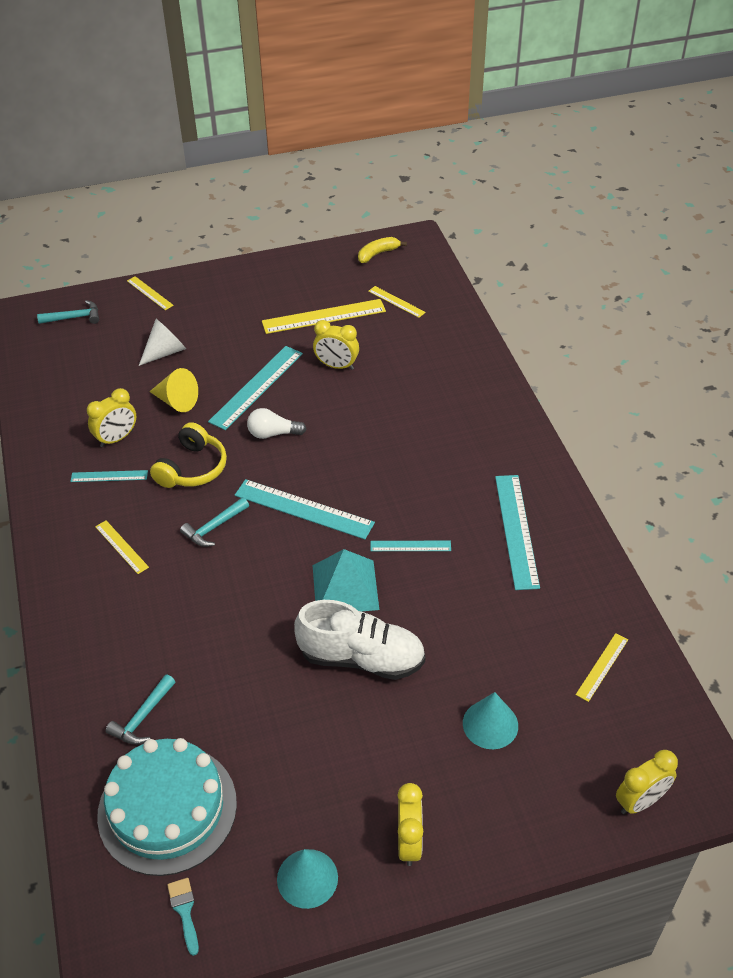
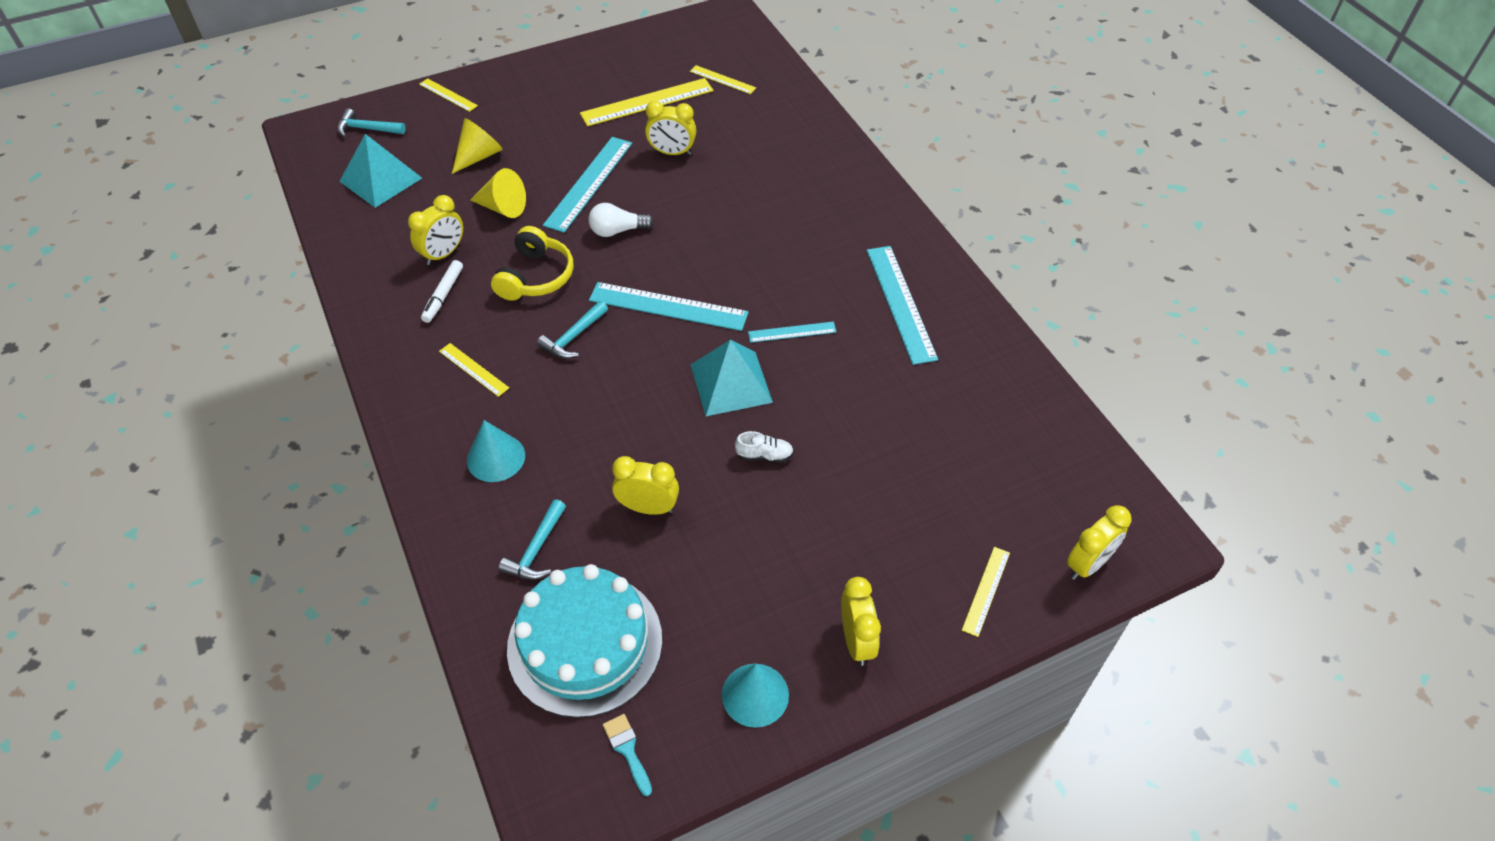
camera: 10 degrees left, 5 degrees up
(74, 317) = (367, 129): turquoise hammer -> turquoise hammer turned 150 degrees counterclockwise
(76, 365) = (380, 179): none -> turquoise pyramid
(109, 476) = (443, 295): turquoise ruler -> white marker
(165, 352) = (479, 156): white cone -> yellow cone
(248, 692) = (648, 507): none -> yellow clock
(361, 658) = (764, 455): white shoe -> white shoe, size x0.41
(377, 254) = (691, 32): yellow banana -> none
(490, 724) = (916, 506): turquoise cone -> turquoise cone (496, 458)
(602, 667) = (1019, 432): yellow ruler -> yellow ruler (986, 591)

